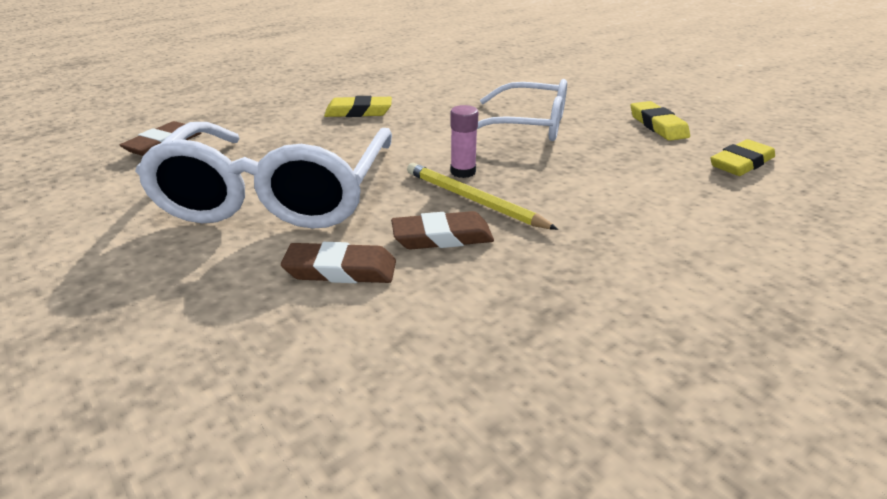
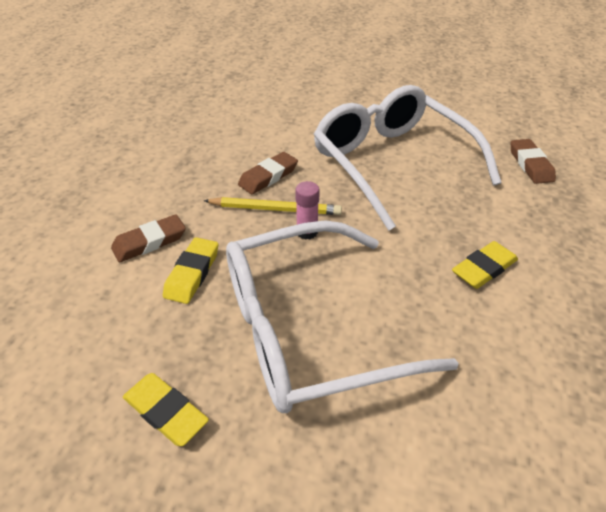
camera: 145 degrees right, 10 degrees up
(341, 270) = (297, 142): brown eraser -> brown eraser (149, 242)
(527, 125) = (309, 329): white glasses -> white glasses, size x1.61
(741, 163) = (66, 363): yellow eraser -> yellow eraser (192, 273)

